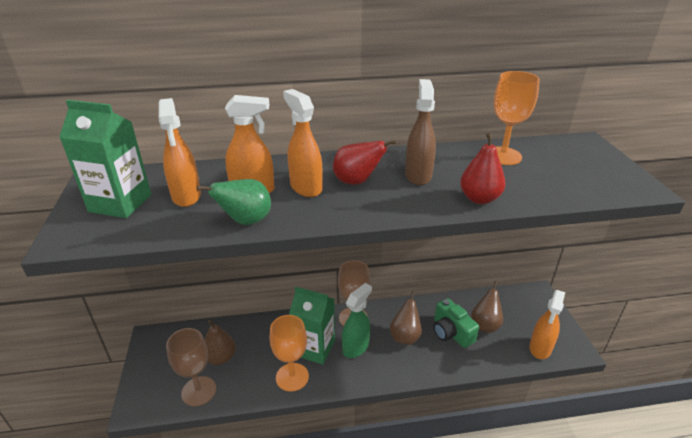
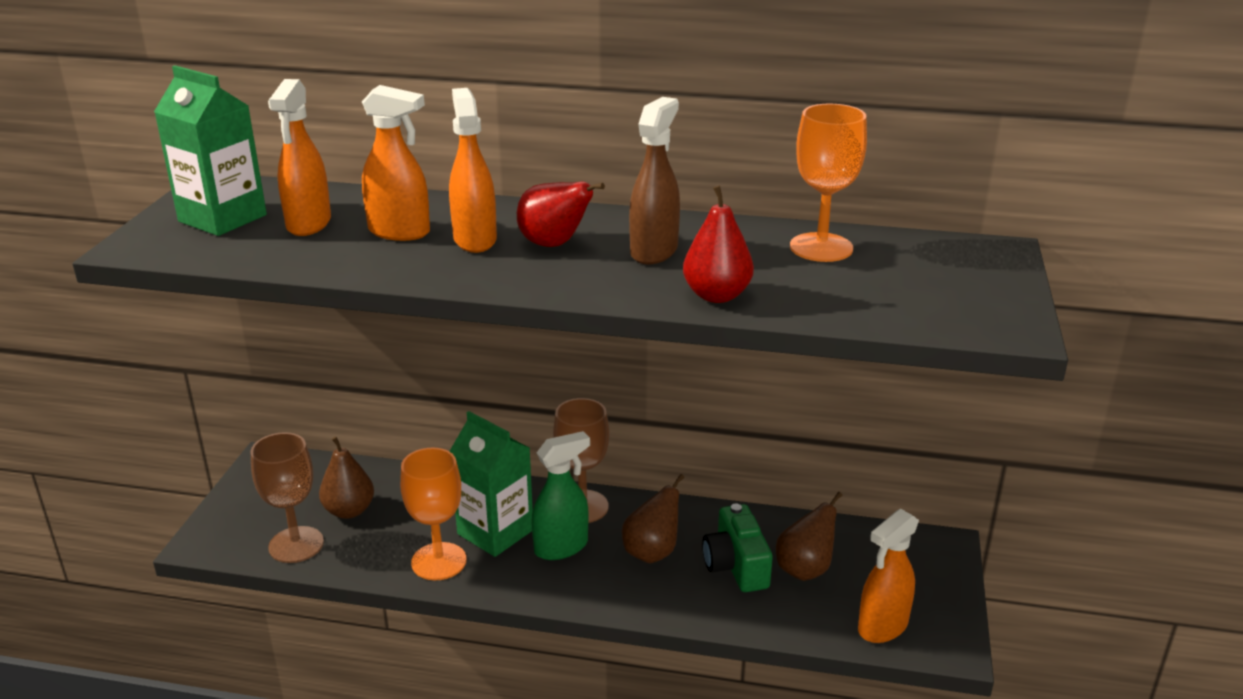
camera: 20 degrees right, 5 degrees down
(246, 221) = (361, 265): green pear -> none

